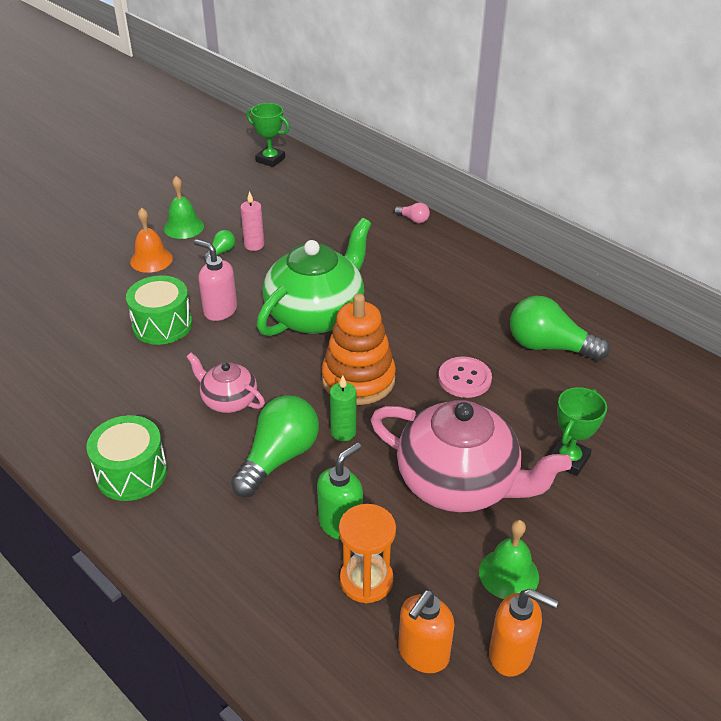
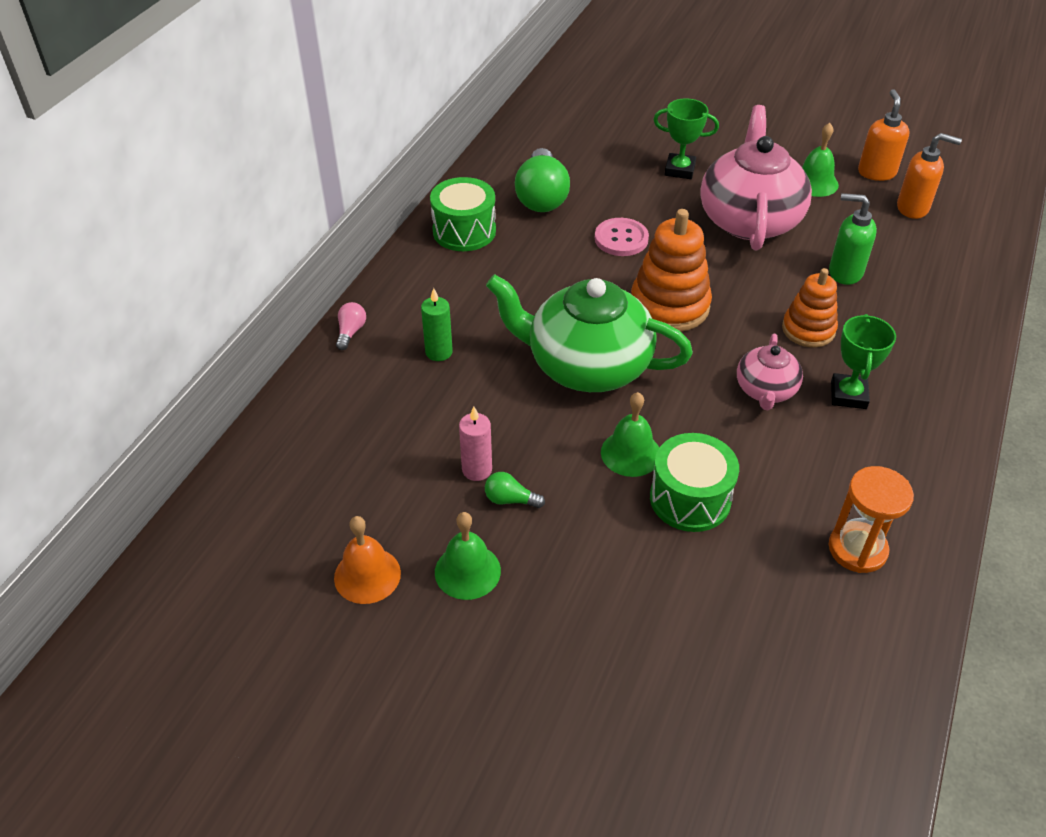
camera: 110 degrees left, 5 degrees up
(131, 473) = (910, 426): green drum -> green drum (464, 231)
(151, 259) = (566, 574): orange bell -> orange bell (367, 575)
(220, 310) = (630, 453): pink soap dispenser -> green bell
(270, 160) = (227, 535): green trophy -> green trophy (848, 395)
(279, 458) = (808, 329): green light bulb -> orange stacking toy
(343, 432) = (745, 297): green candle -> green candle (439, 352)
(366, 580) = (882, 246): orange hourglass -> orange hourglass (857, 549)

